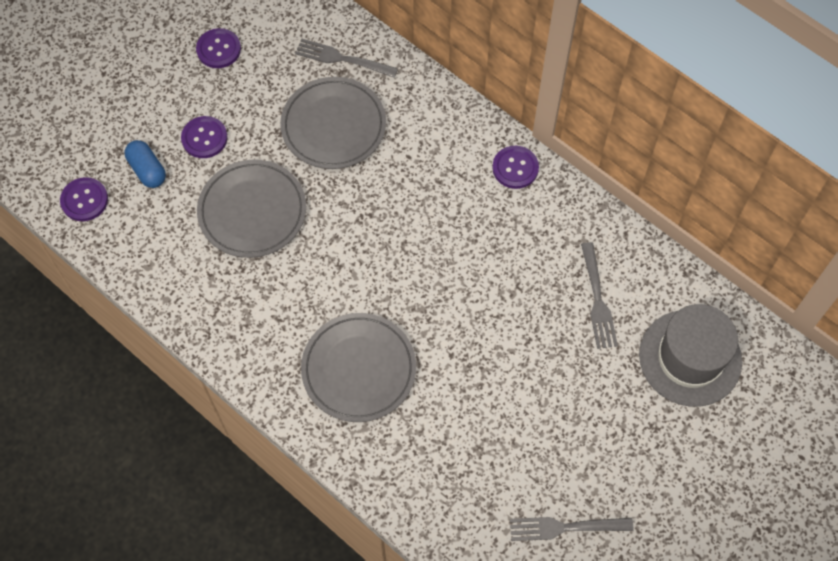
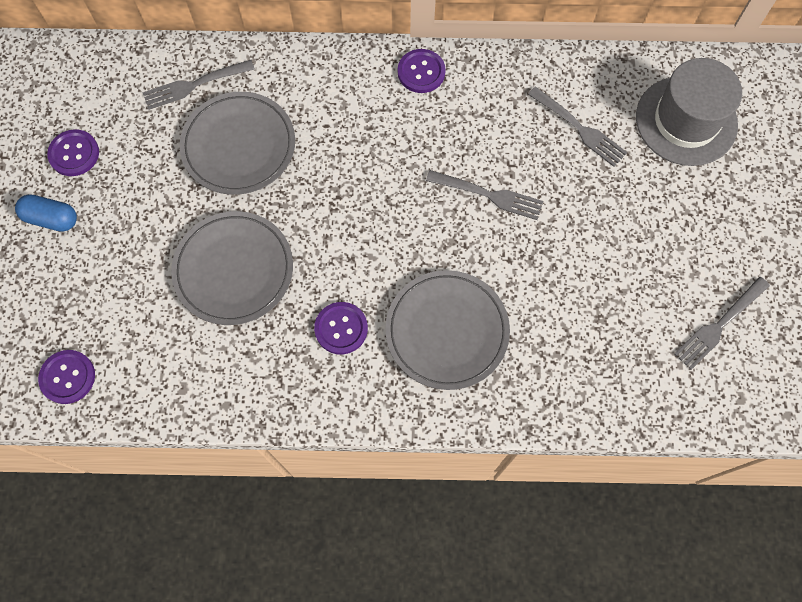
camera: 40 degrees left, 5 degrees up
(147, 170) = (104, 306): blue capsule -> blue capsule (51, 218)
(204, 138) = (132, 239): purple button -> purple button (341, 328)
(480, 296) = (489, 195): none -> grey fork

